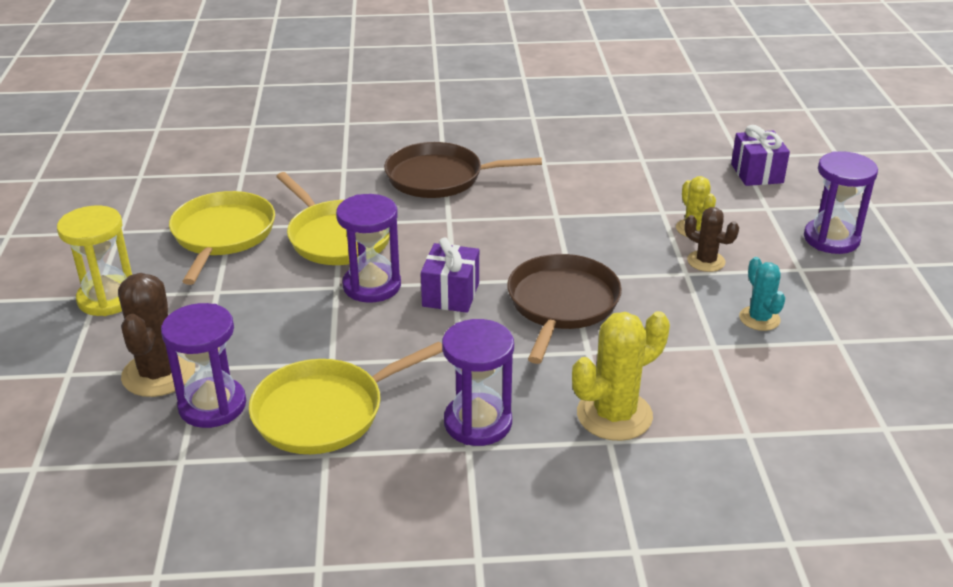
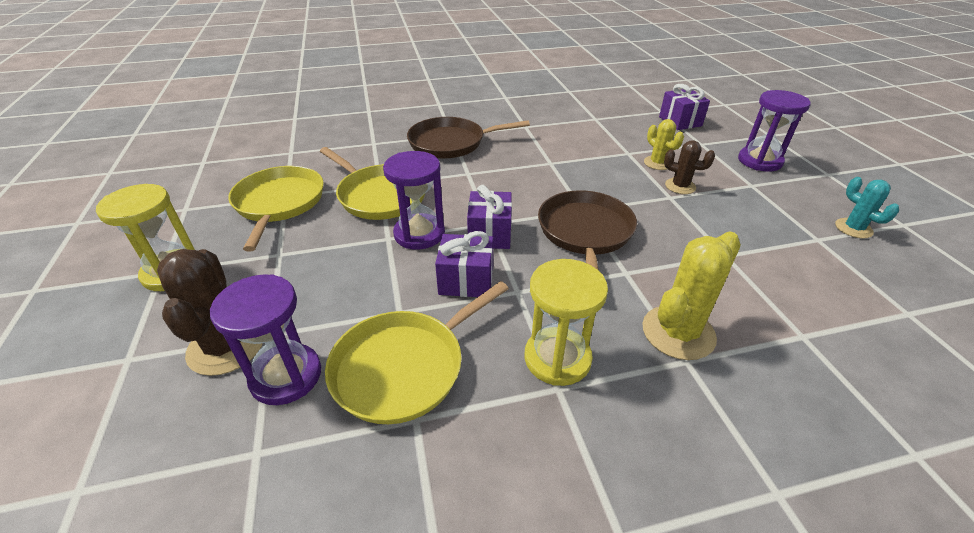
camera: 10 degrees left, 5 degrees up
(409, 340) = (466, 280): none -> purple gift
(478, 422) = (557, 358): purple hourglass -> yellow hourglass
(759, 318) = (747, 227): turquoise cactus -> turquoise cactus (853, 228)

